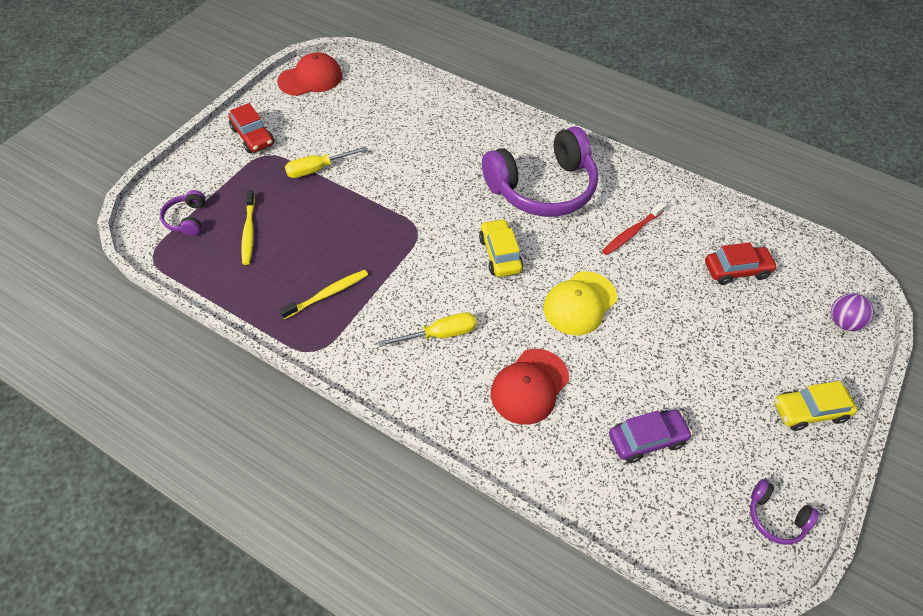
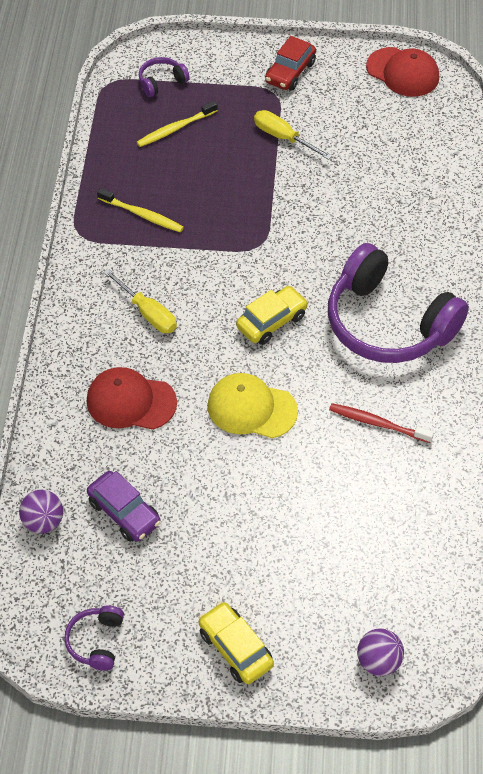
camera: 65 degrees right, 0 degrees up
(631, 512) = (43, 521): none -> purple ball
(736, 270) = (388, 537): red car -> none

